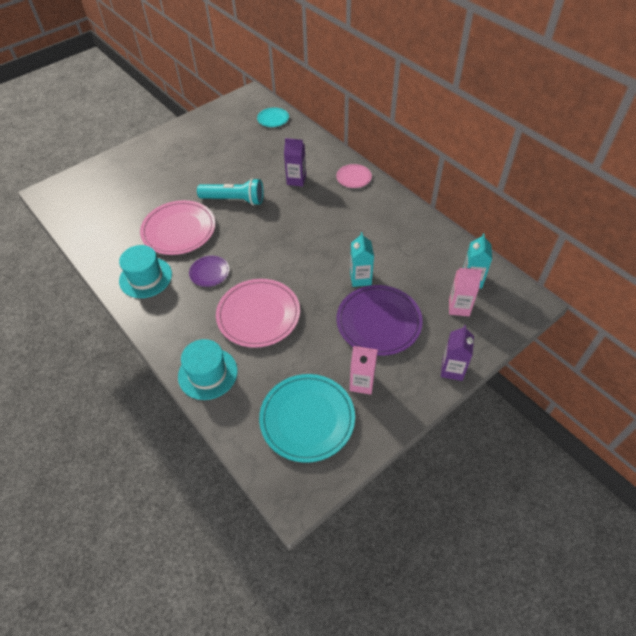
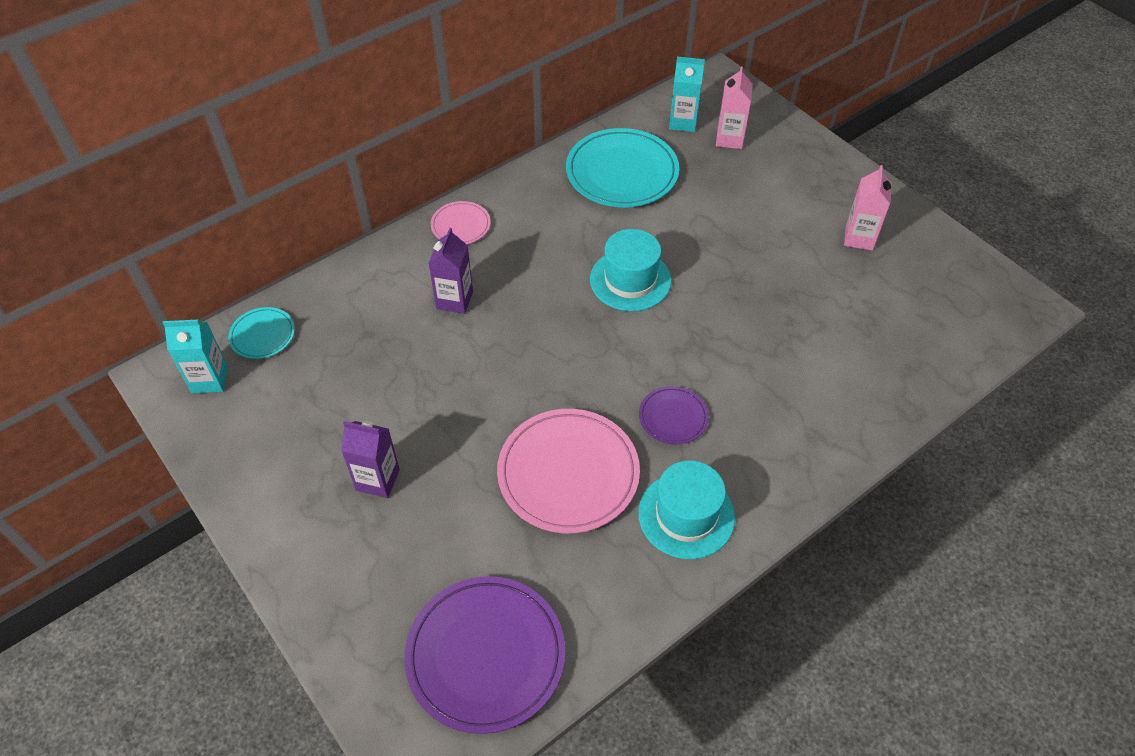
camera: 90 degrees left, 0 degrees up
(208, 373) = (871, 406): turquoise hat -> turquoise hat (630, 280)
(234, 200) = (495, 390): turquoise flashlight -> none
(258, 315) = (758, 348): pink plate -> none
(307, 419) = (921, 293): turquoise plate -> turquoise plate (622, 172)
(360, 278) = (682, 229): turquoise carton -> turquoise carton (210, 379)
(378, 322) = (759, 215): purple plate -> purple plate (485, 655)
(452, 369) = (826, 156): purple carton -> purple carton (378, 480)

